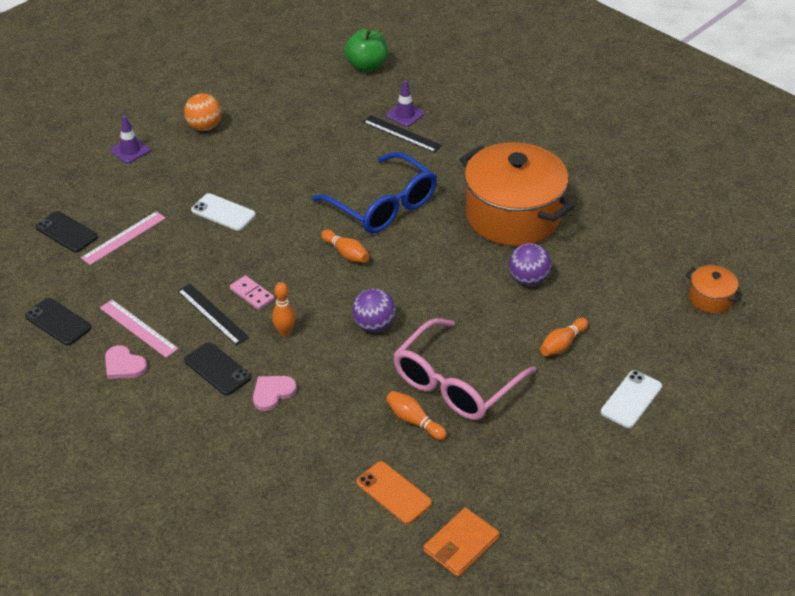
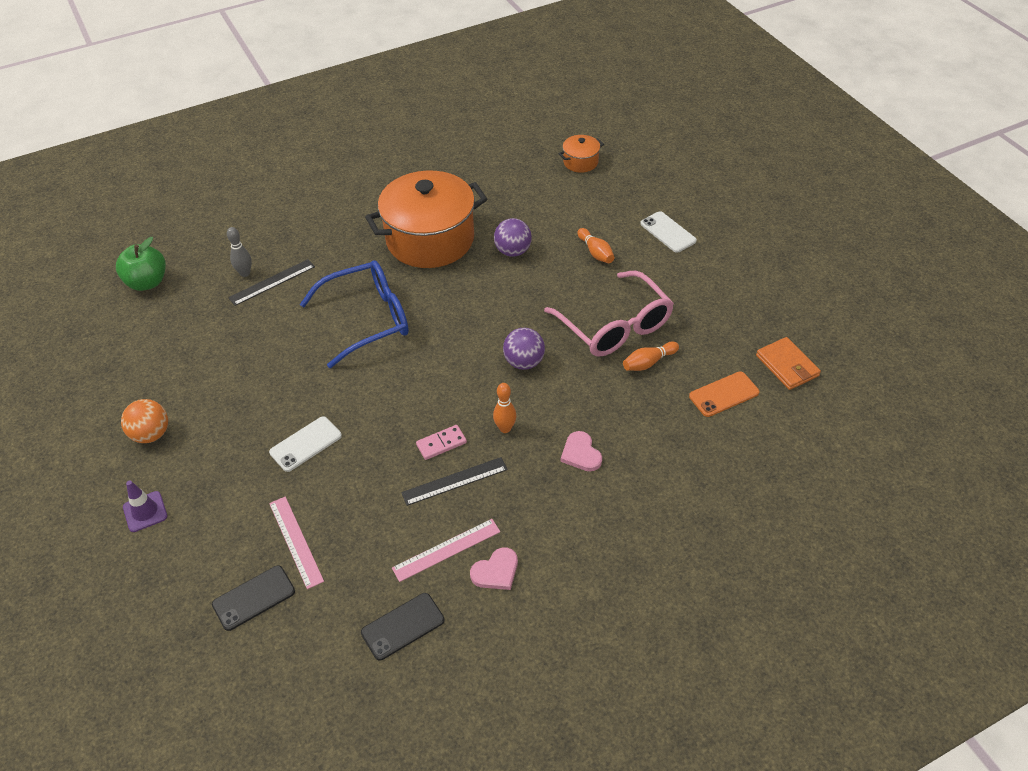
camera: 70 degrees left, 5 degrees up
(217, 369) = (533, 491): black phone -> none
(346, 253) = (419, 360): orange bowling pin -> none
(405, 115) = (245, 273): purple traffic cone -> grey bowling pin

